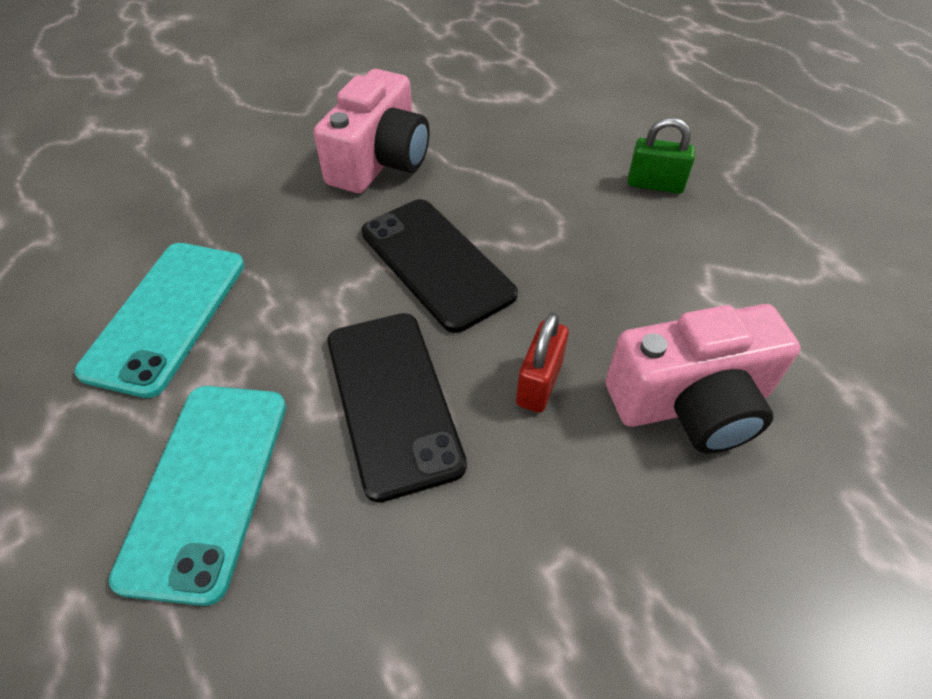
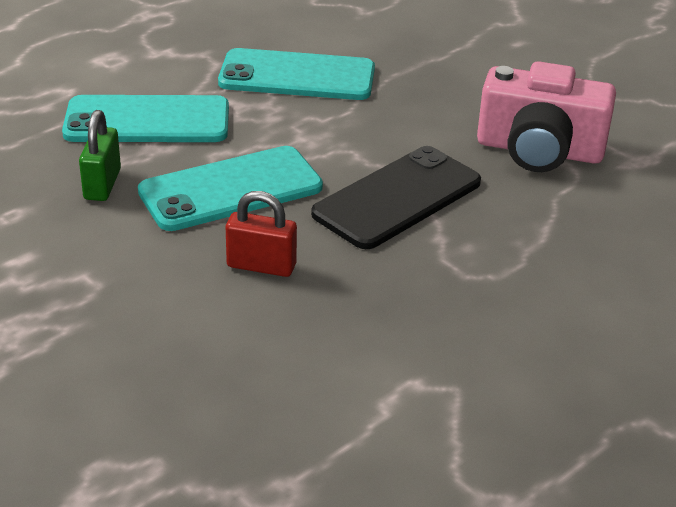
camera: 80 degrees right, 15 degrees down
(393, 400) = (231, 190): black phone -> turquoise phone
(655, 184) = (590, 350): green padlock -> green padlock (102, 184)
(691, 403) = (253, 361): pink camera -> none

